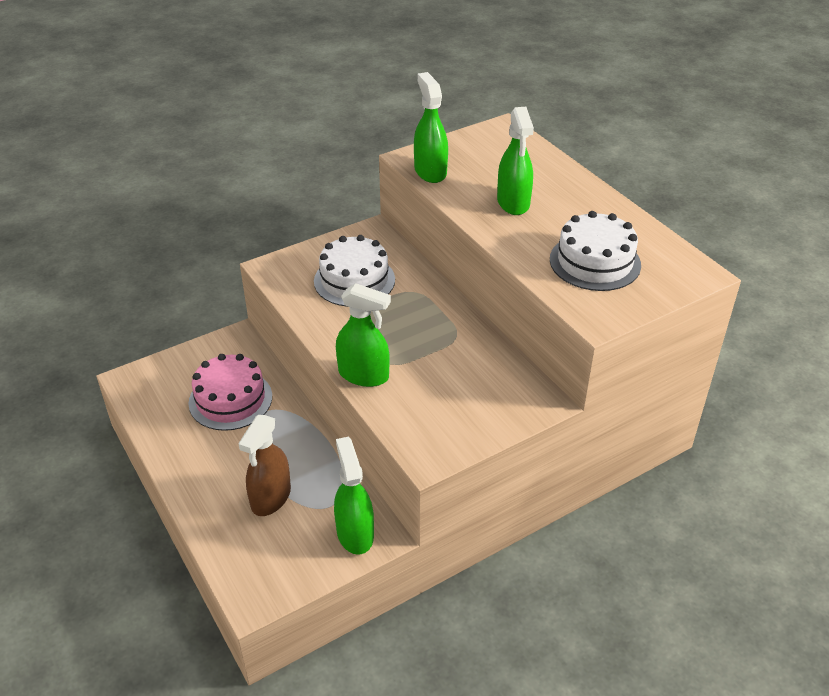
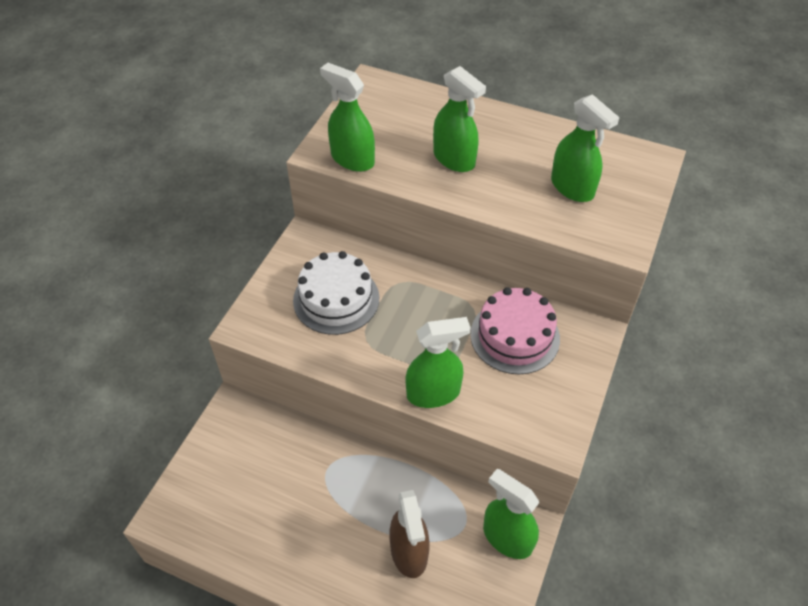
camera: 35 degrees left, 10 degrees up
(230, 399) = (284, 477): pink cake -> pink cake (515, 336)
(595, 262) = (572, 187): white cake -> green spray bottle

